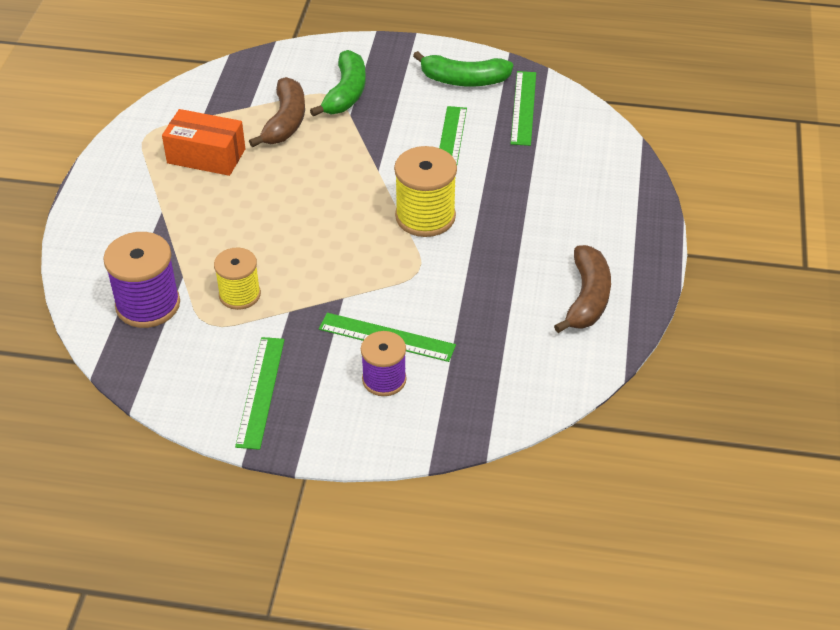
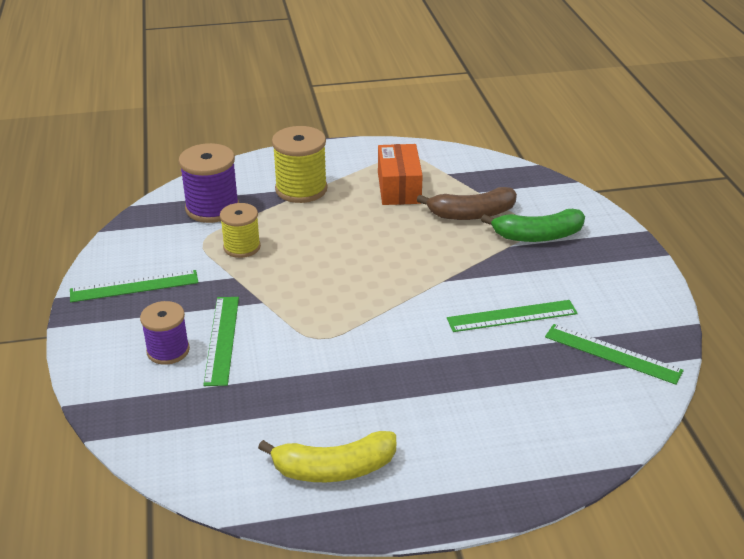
camera: 70 degrees right, 10 degrees down
(425, 216) = (396, 324): yellow spool -> yellow spool (301, 189)
(464, 80) = (621, 302): green banana -> none
(523, 108) = (612, 354): green ruler -> green ruler turned 45 degrees clockwise
(587, 298) = (334, 468): brown banana -> yellow banana

